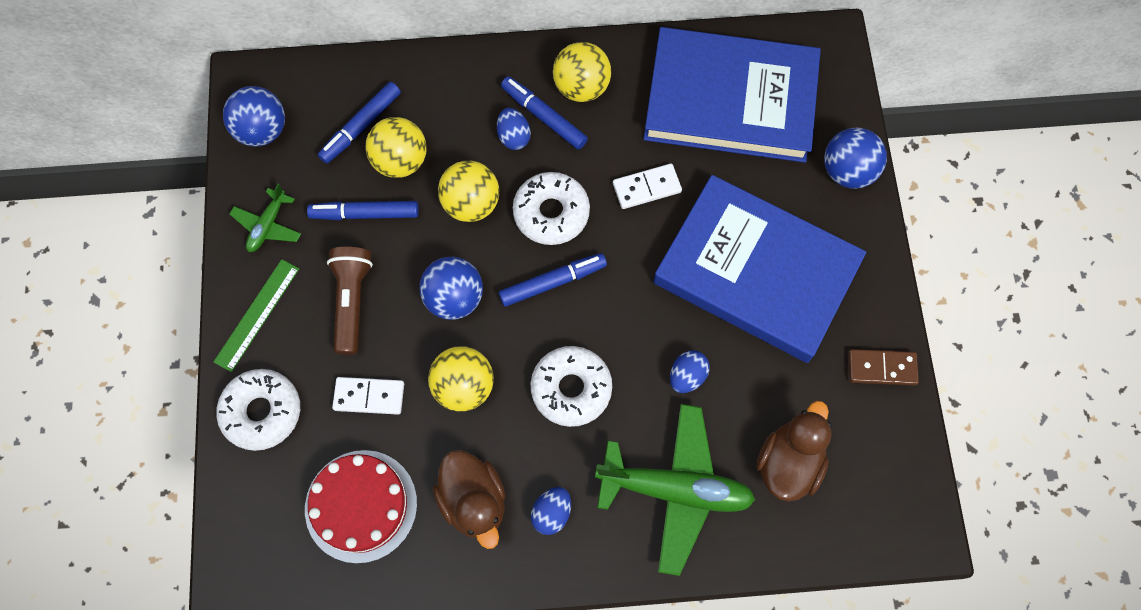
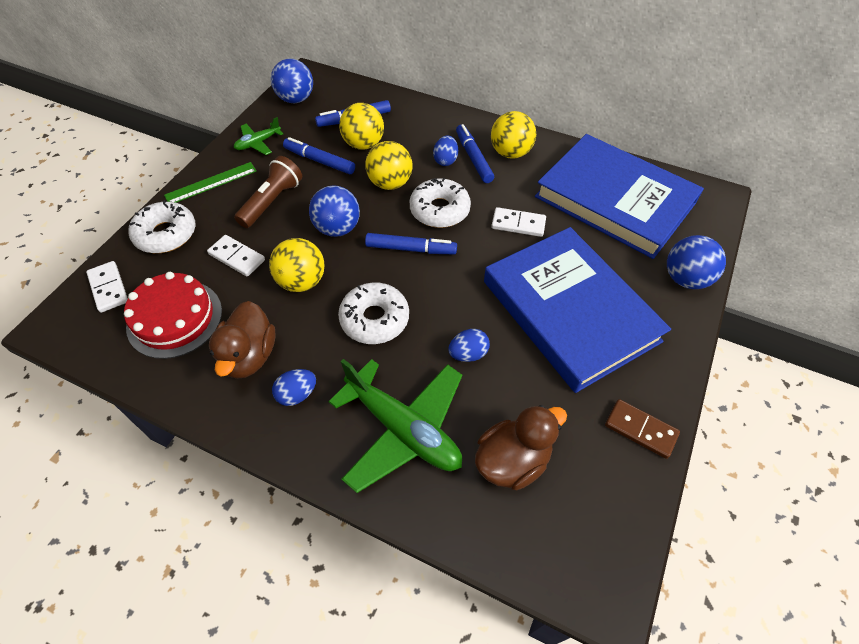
camera: 30 degrees right, 15 degrees down
(255, 513) = (109, 288): none -> white domino

